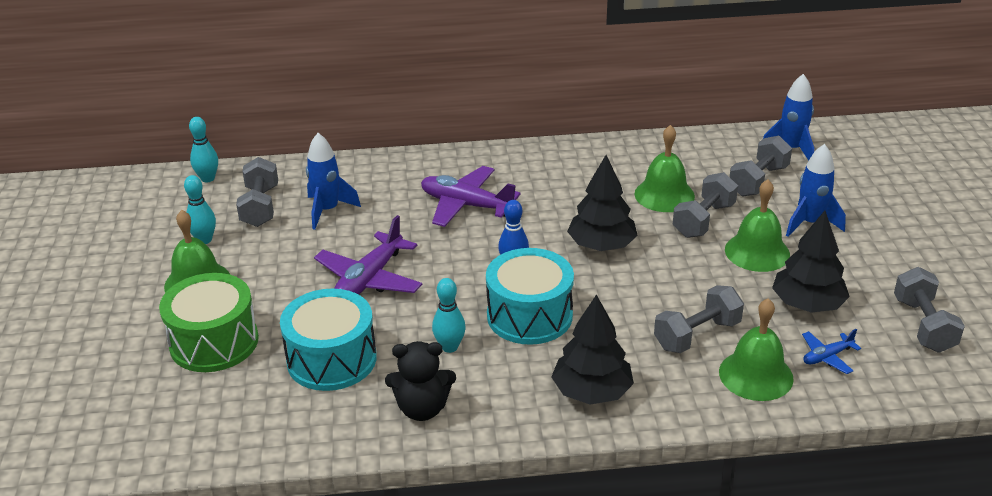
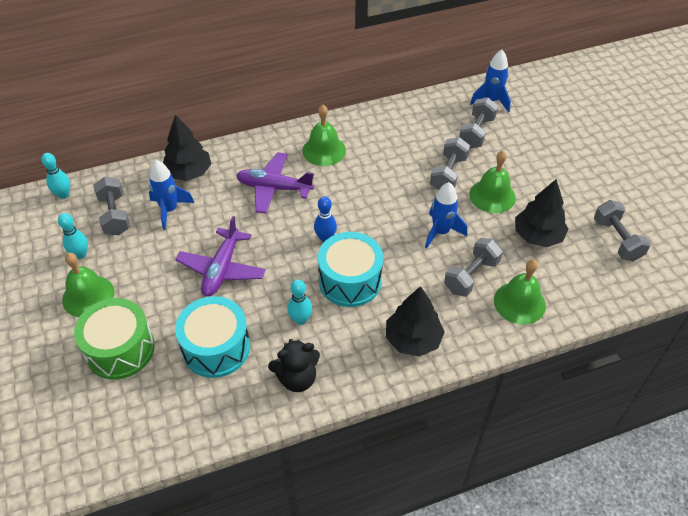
camera: 15 degrees left, 15 degrees up
(601, 245) = (383, 208): black tree -> black tree (188, 172)
(664, 195) = (415, 155): green bell -> green bell (324, 150)
(810, 223) = (521, 165): blue rocket -> blue rocket (441, 232)
(827, 357) = (562, 278): blue plane -> none

